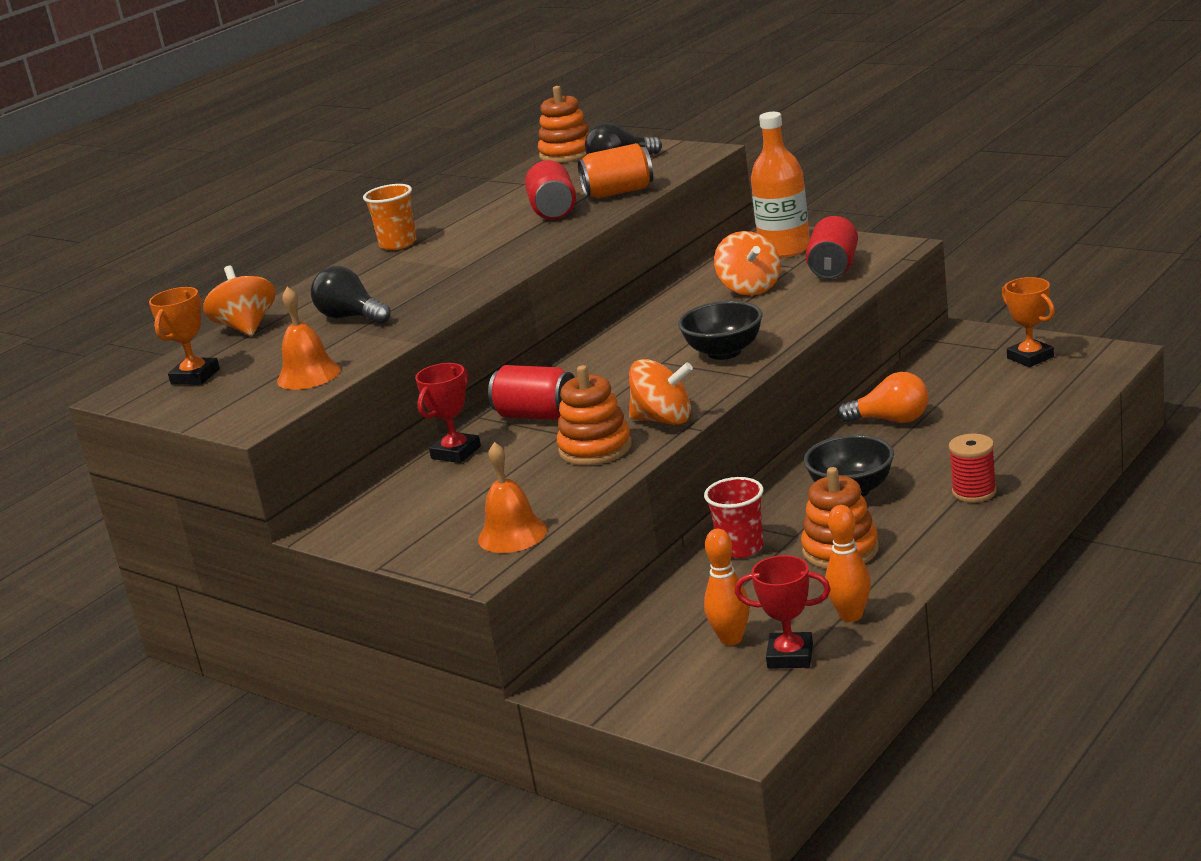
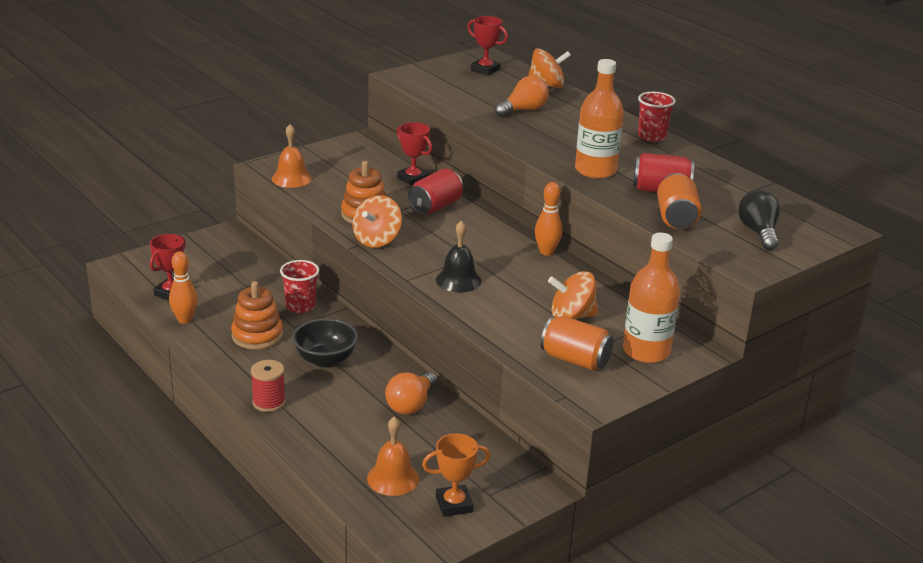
camera: 100 degrees right, 5 degrees up
(195, 376) = (485, 70): orange trophy -> red trophy
(308, 375) = (445, 92): orange bell -> orange bell (393, 478)
(351, 317) = (523, 110): black light bulb -> orange light bulb
(398, 244) = (652, 136): orange cup -> red cup
(523, 244) = (595, 170): none -> orange bottle
(567, 153) = (814, 218): orange stacking toy -> none
(724, 352) = (458, 280): black bowl -> black bell
(731, 639) = (209, 281): orange bowling pin -> orange bowling pin (546, 252)
(833, 268) = (575, 360): red can -> orange can

